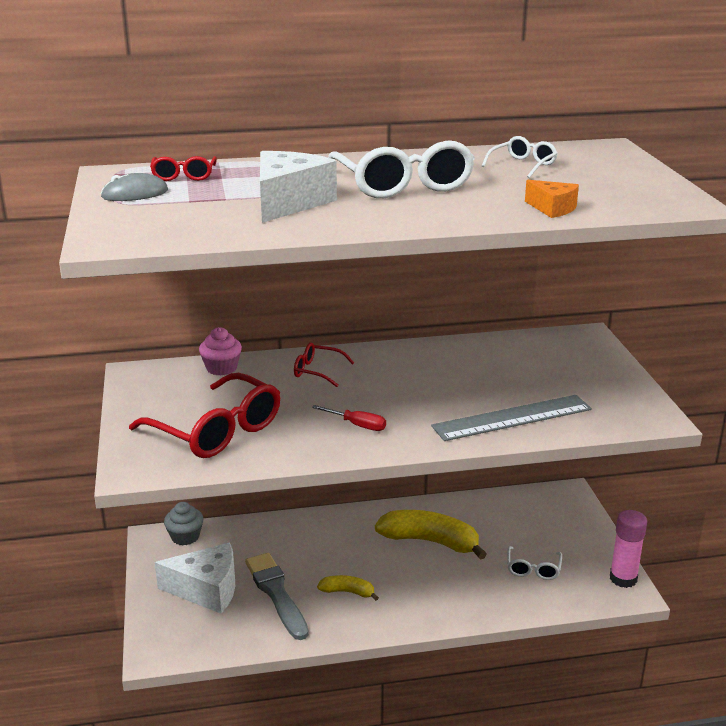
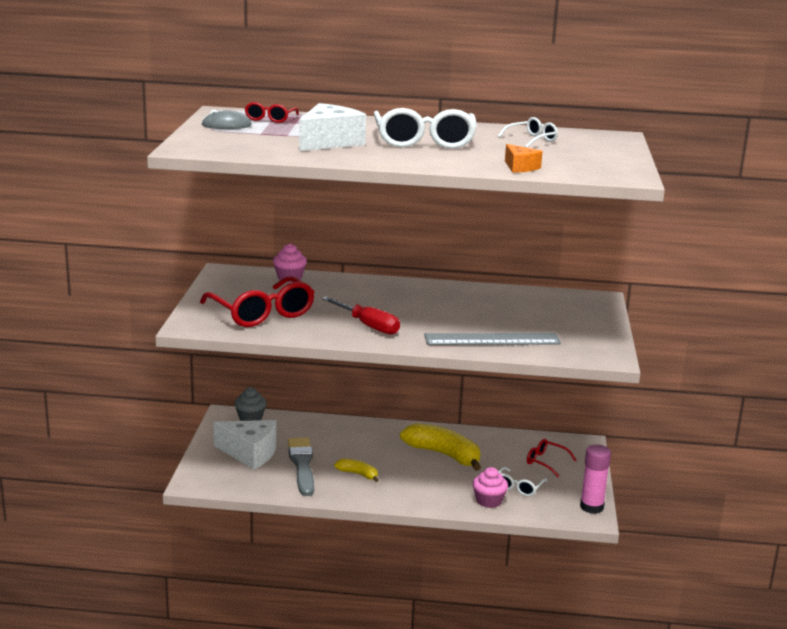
camera: 15 degrees right, 5 degrees down
(317, 371) = (361, 289): red glasses -> red glasses (545, 462)
(357, 425) = (368, 326): red screwdriver -> red screwdriver, size x1.59
(511, 596) = (489, 501): none -> pink cupcake

